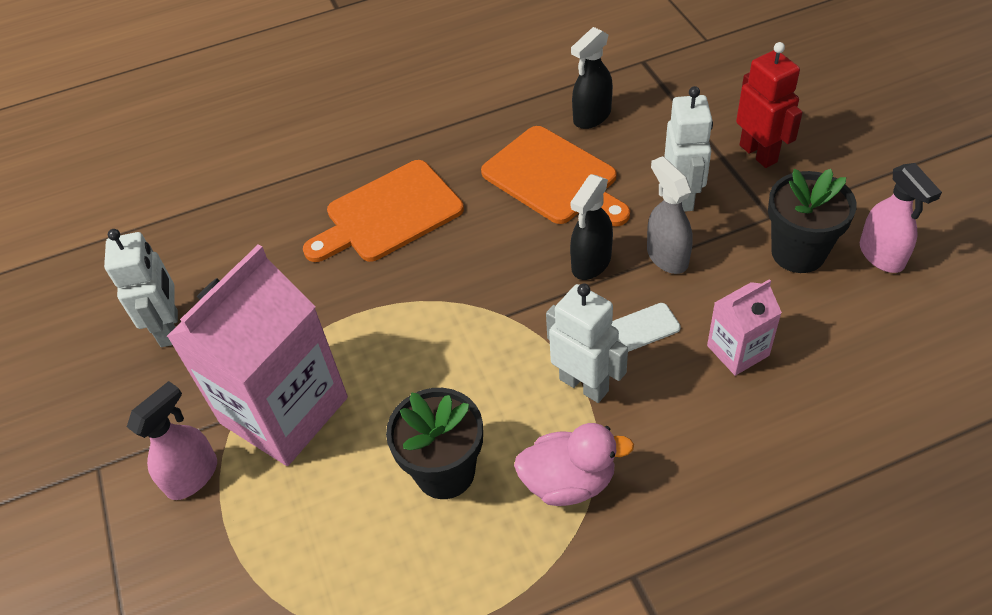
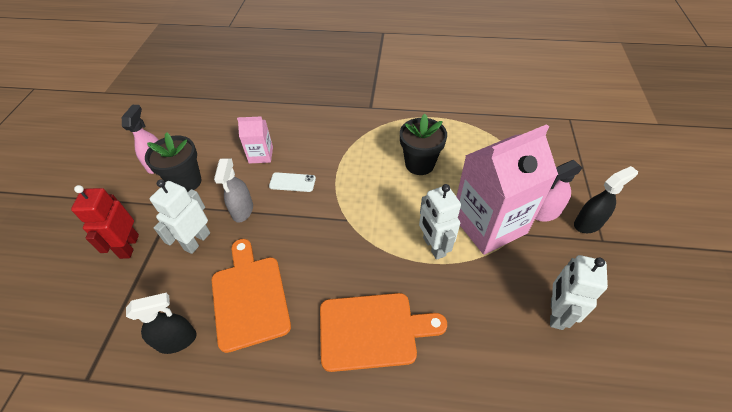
camera: 155 degrees left, 0 degrees up
(569, 481) = (371, 140): pink duck -> none
(584, 384) = (335, 171): white robot -> white robot (433, 247)
(591, 263) = (281, 226): black spray bottle -> black spray bottle (588, 223)

